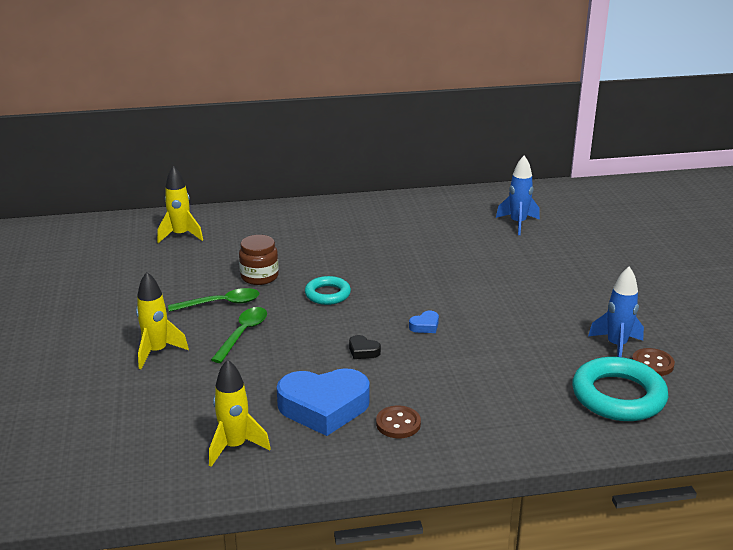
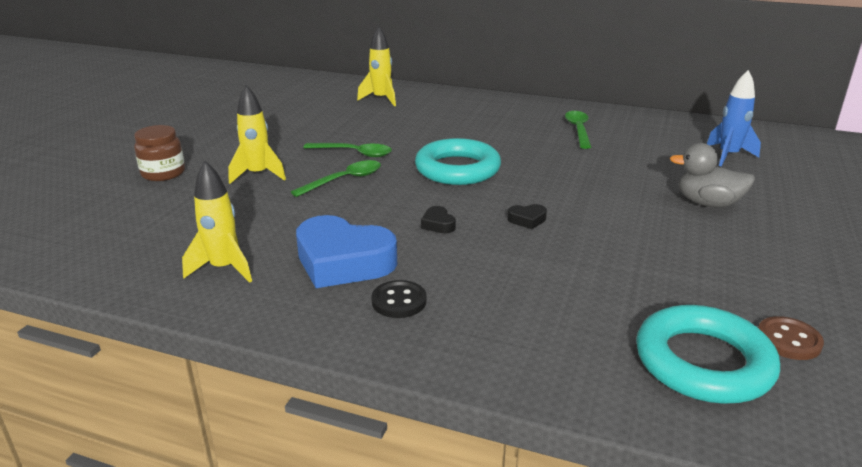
camera: 30 degrees right, 0 degrees up
(259, 276) = (411, 141): brown jar -> brown jar (163, 173)
(327, 294) = (457, 169): turquoise ring -> turquoise ring, size x1.72
(388, 226) = (578, 130): none -> green spoon
(398, 424) = (399, 301): brown button -> black button
(425, 326) = (527, 220): blue heart -> black heart
(535, 272) = (707, 203): none -> grey duck
(616, 346) = (750, 305): blue rocket -> none

